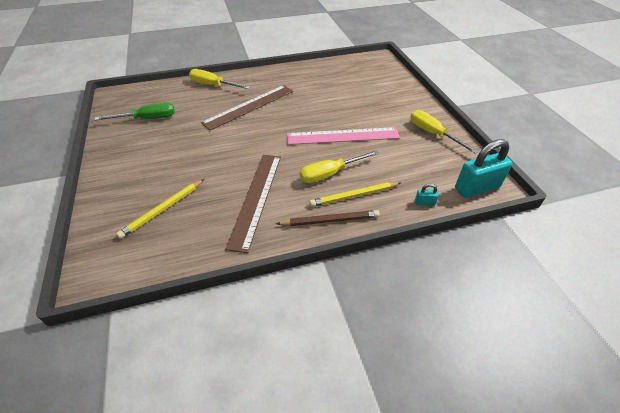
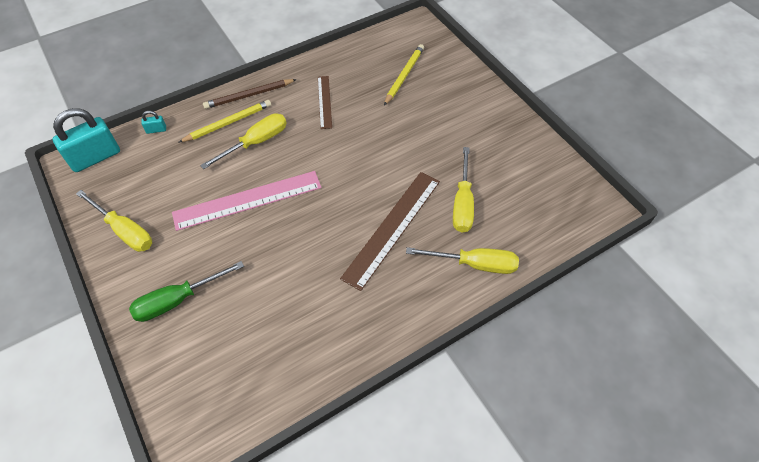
camera: 165 degrees right, 10 degrees up
(147, 119) = (512, 174): green screwdriver -> green screwdriver (178, 300)
(195, 110) = (462, 203): none -> yellow screwdriver
(256, 198) = (324, 102): brown ruler -> brown ruler, size x0.56

